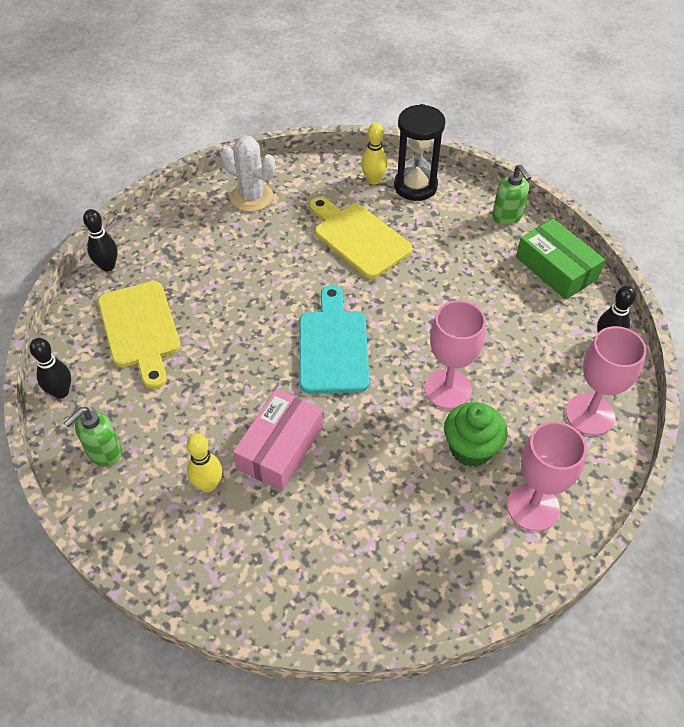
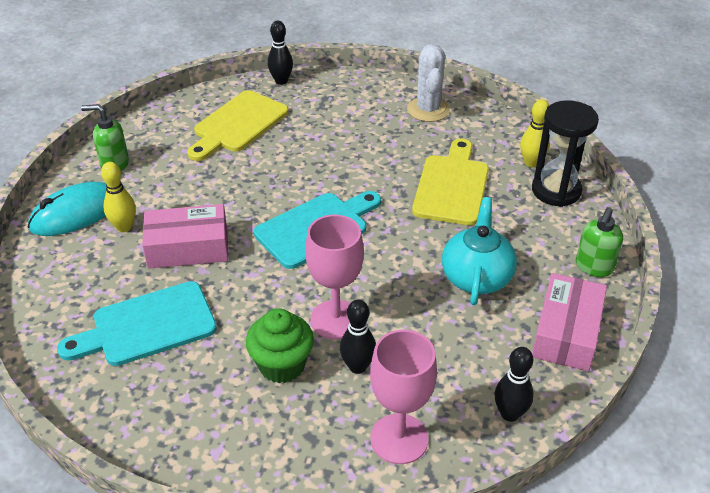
camera: 55 degrees right, 10 degrees down
(61, 392) = (150, 120): black bowling pin -> black bowling pin (357, 366)
(151, 516) = (76, 213): none -> turquoise mouse
(356, 523) = (147, 326): none -> turquoise cutting board
(467, 282) = (476, 277): none -> turquoise teapot
(533, 507) = (250, 439): pink goblet -> none
(556, 268) = (566, 332): green box -> pink box

